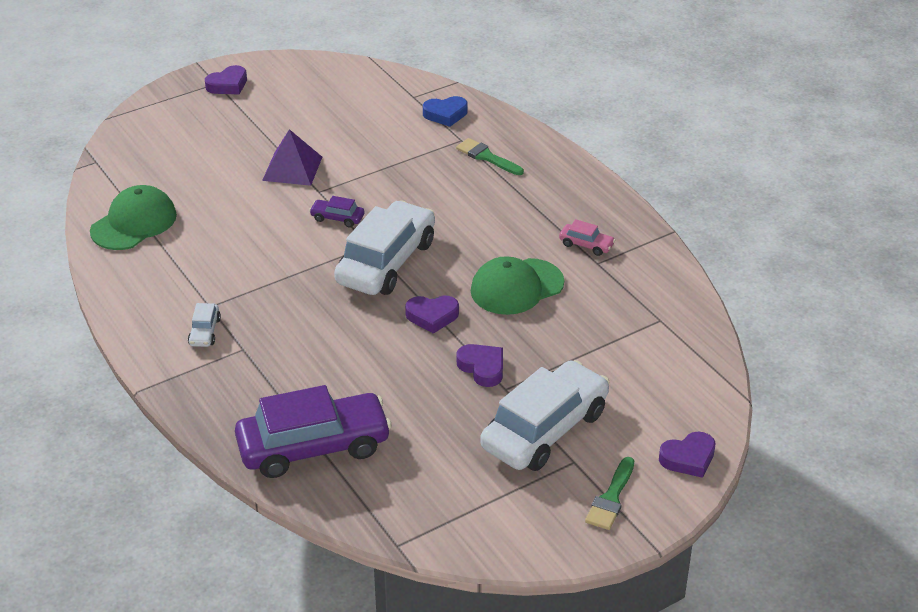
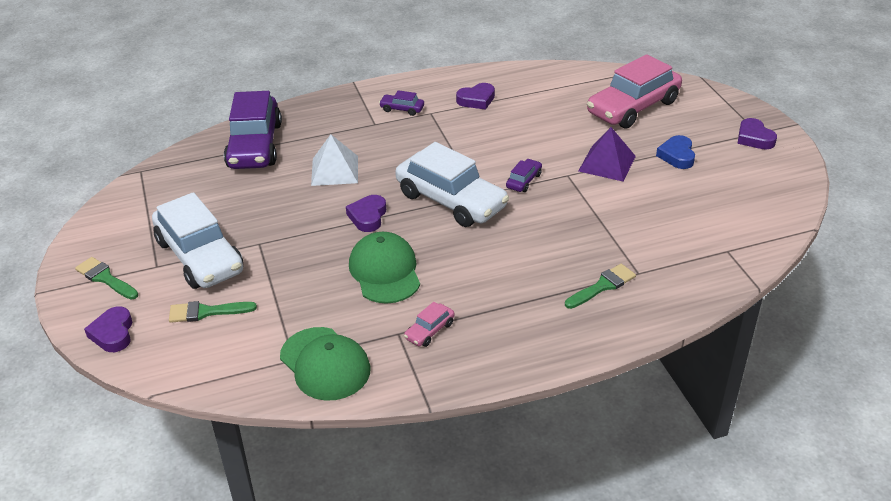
camera: 105 degrees right, 0 degrees up
(134, 223) = (547, 85): green cap -> green cap (325, 364)
(178, 159) = (633, 107): none -> pink car
(204, 332) = (402, 109): white car -> purple car
(352, 361) = (335, 170): none -> white pyramid
(445, 114) = (689, 268): blue heart -> blue heart (677, 156)
(482, 368) = (290, 234): purple heart -> purple heart (476, 100)
(627, 397) = (206, 312): none -> green brush

